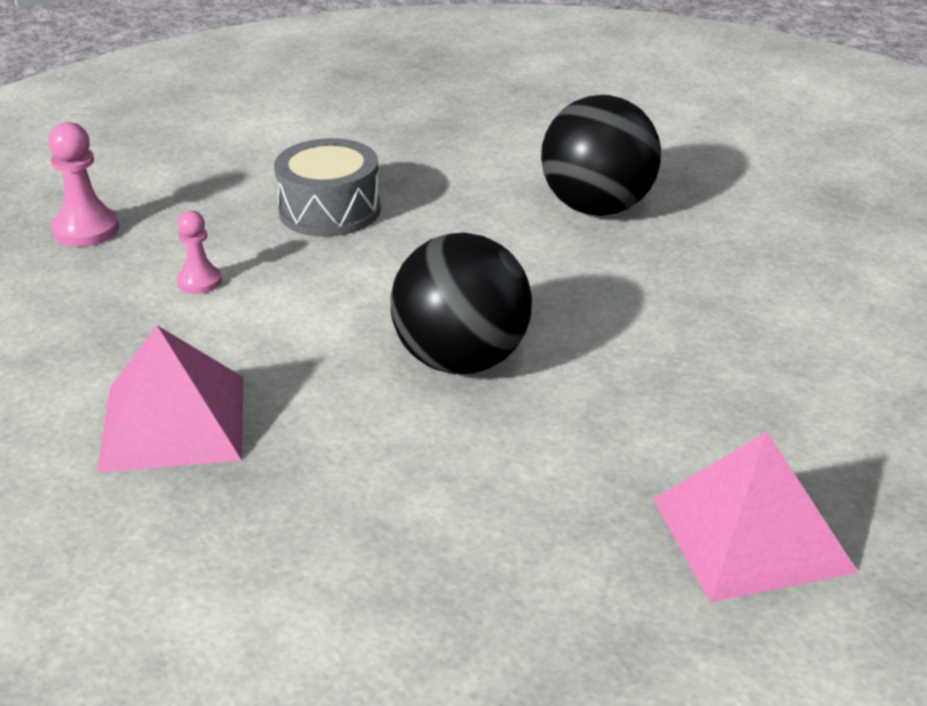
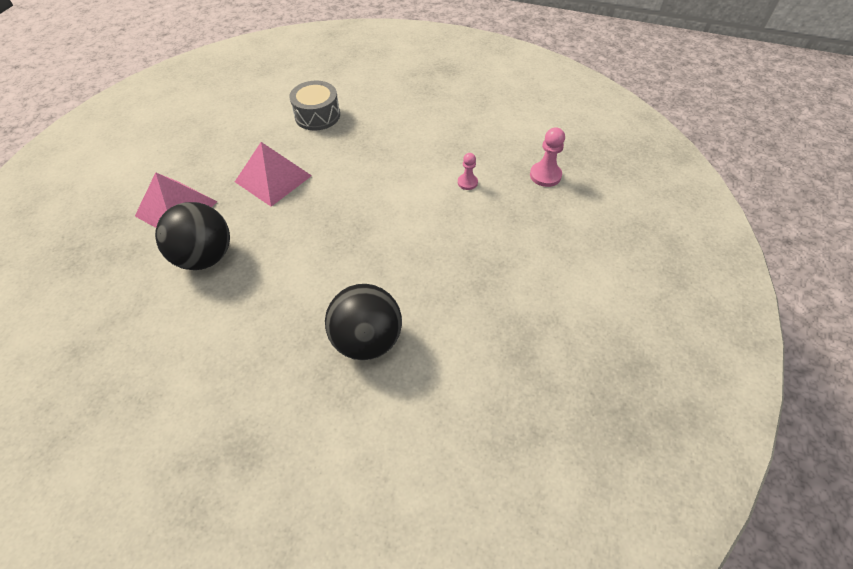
camera: 135 degrees right, 20 degrees up
(173, 422) = (392, 136): pink pyramid -> pink pyramid (273, 178)
(330, 210) = (479, 249): grey drum -> grey drum (317, 115)
(462, 361) = (332, 211): black ball -> black ball (205, 257)

